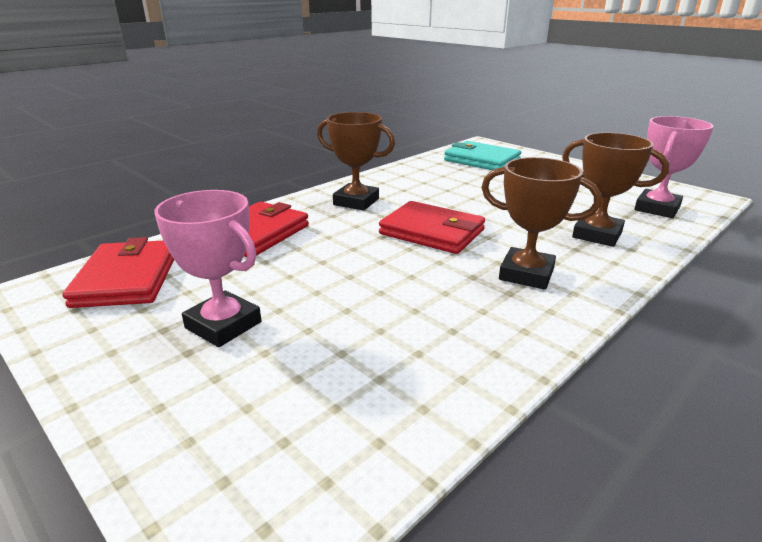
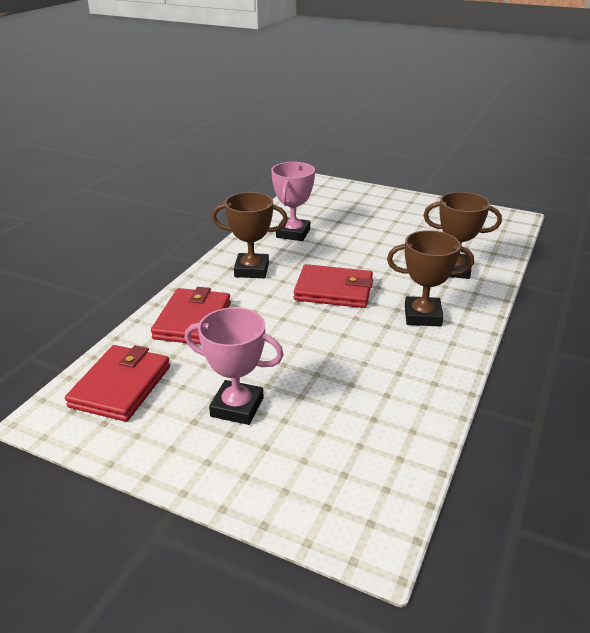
camera: 20 degrees left, 5 degrees up
(127, 278) = (121, 386): red wallet -> red wallet turned 45 degrees clockwise
(482, 160) = (328, 203): turquoise wallet -> none
(657, 208) = (484, 236): pink trophy -> pink trophy (293, 233)

